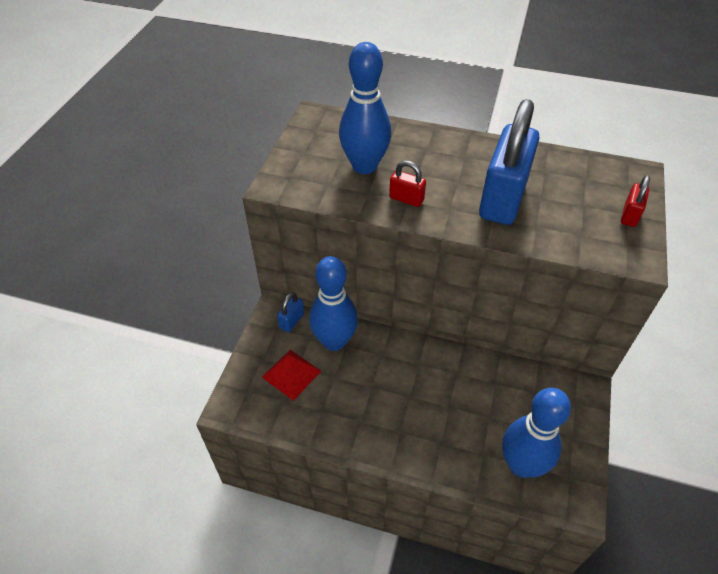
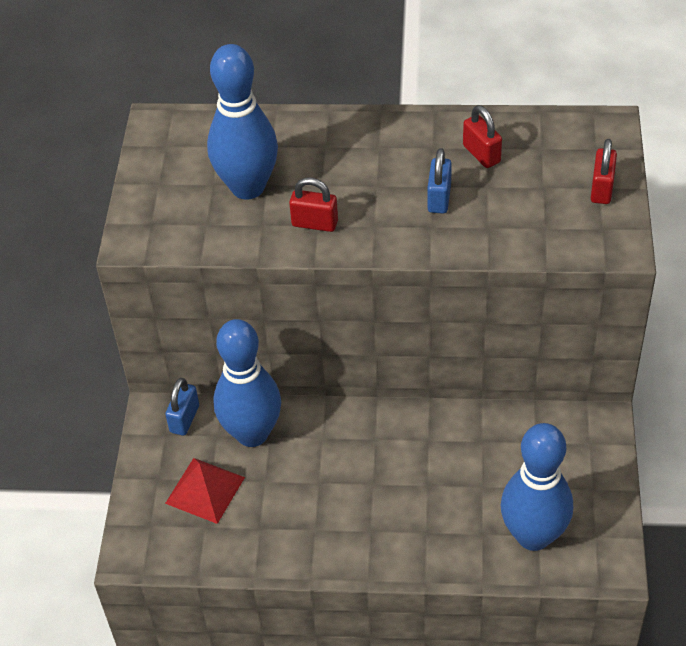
camera: 10 degrees left, 0 degrees up
(502, 199) = (439, 198): blue padlock -> blue padlock, size x0.43
(540, 174) = (481, 154): none -> red padlock

